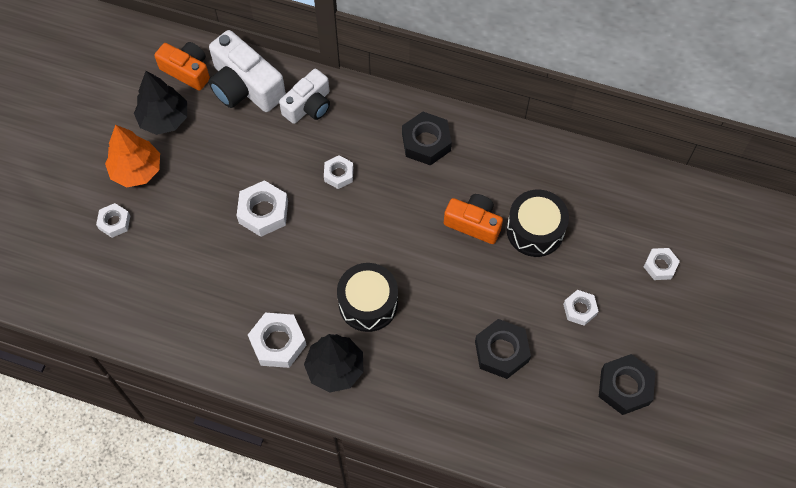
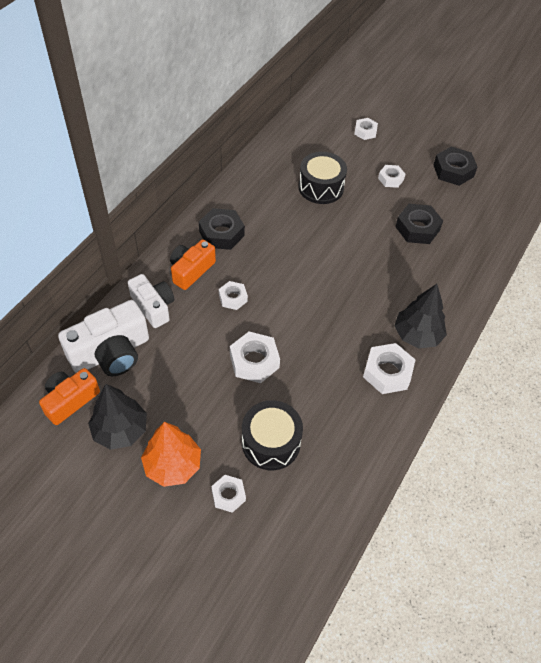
camera: 80 degrees left, 10 degrees down
(368, 303) = (362, 301): black drum -> black drum (271, 442)
(473, 223) = (305, 220): orange camera -> orange camera (191, 270)

